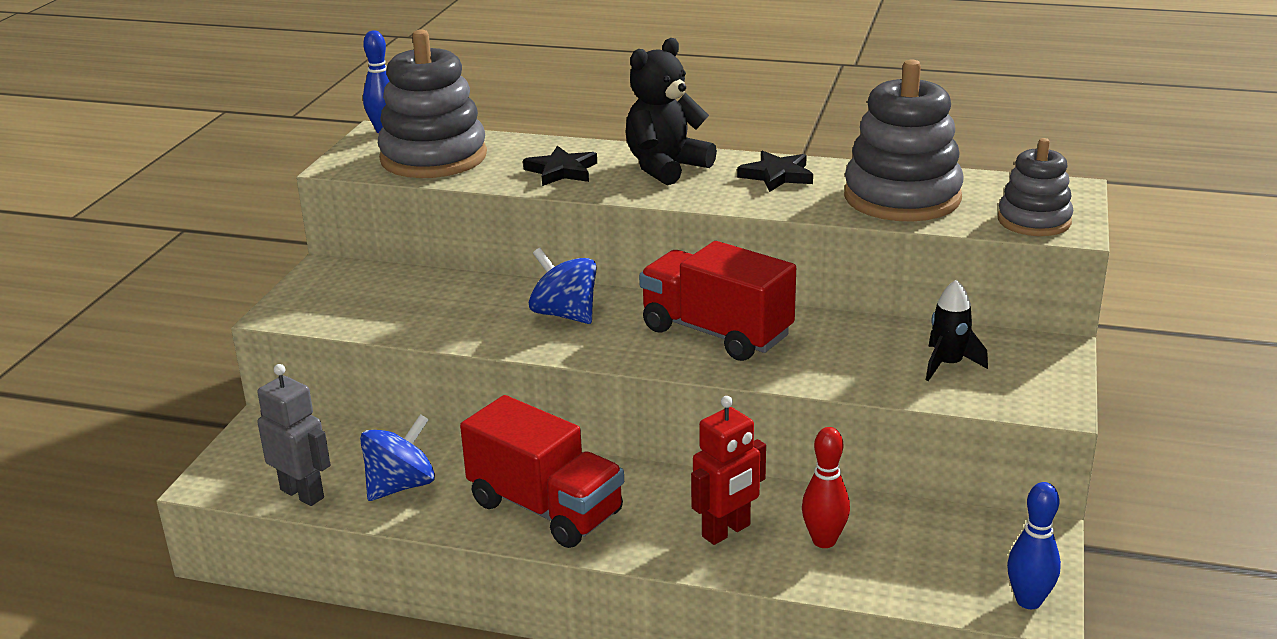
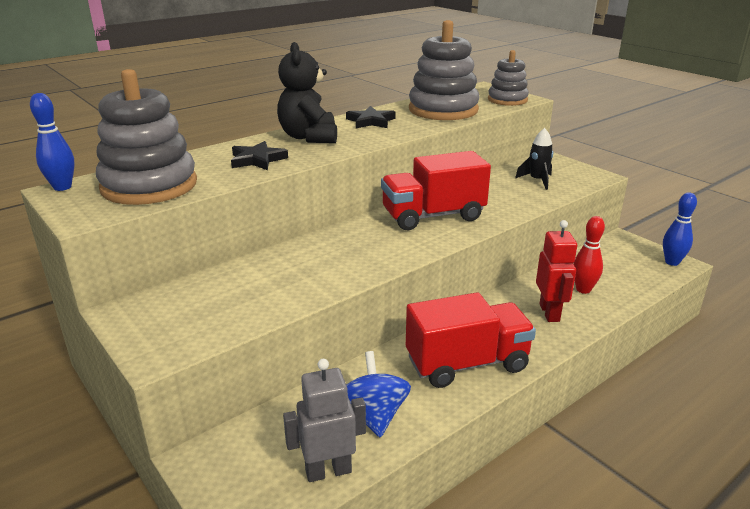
camera: 55 degrees left, 0 degrees up
(565, 314) = (346, 248): blue spinning top -> none

